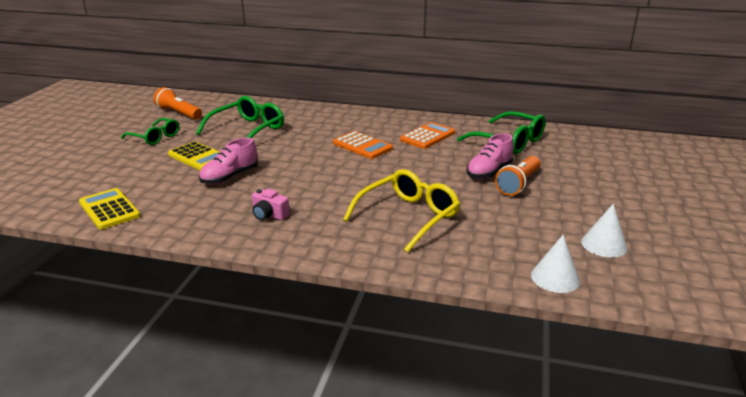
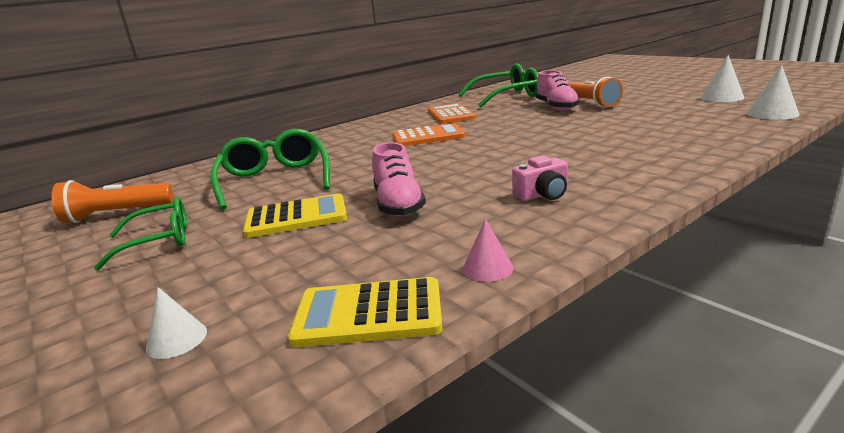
camera: 50 degrees left, 5 degrees down
(77, 180) = (177, 339): none -> white cone
(162, 224) = (487, 268): none -> pink cone
(409, 216) = (616, 139): yellow glasses -> none

